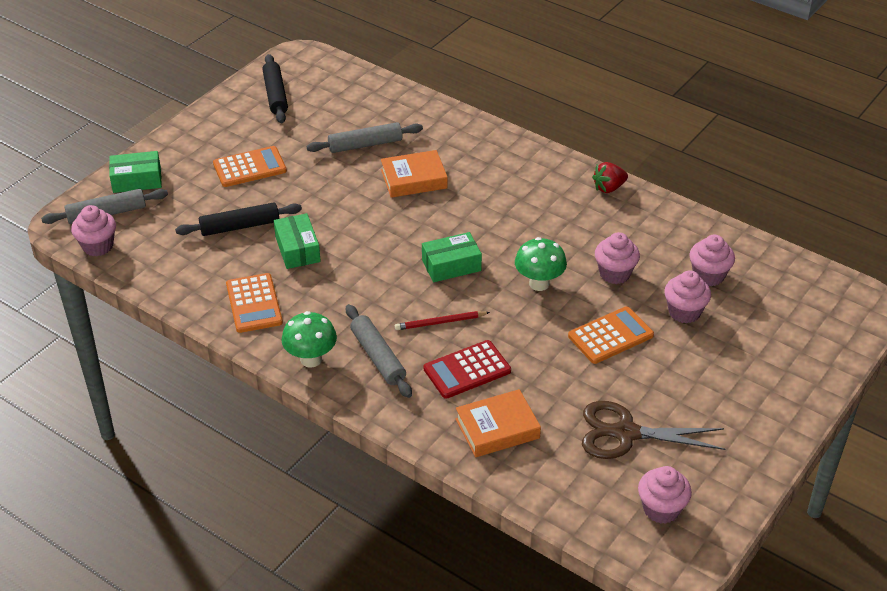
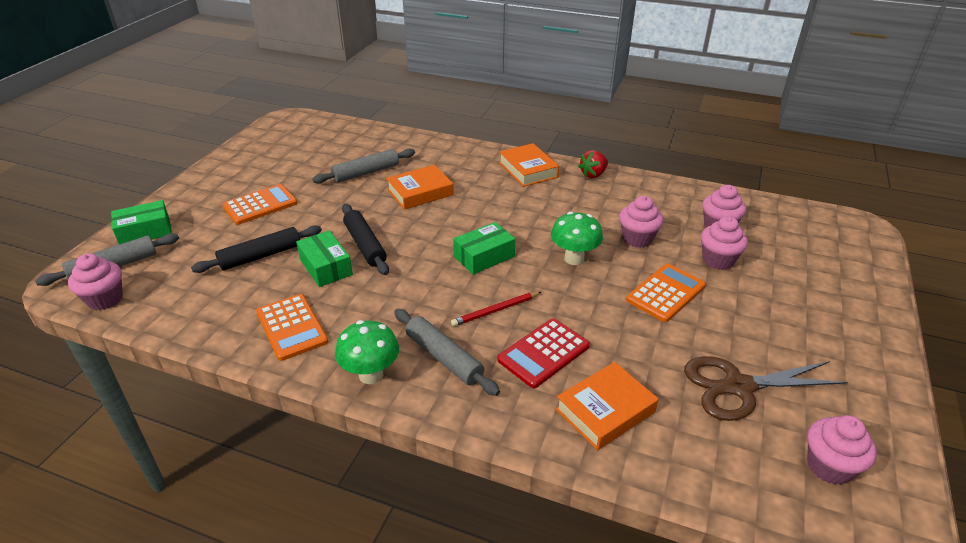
camera: 15 degrees left, 5 degrees down
(275, 95) = (273, 147): black rolling pin -> black rolling pin (365, 245)
(539, 170) = (528, 170): none -> orange book

